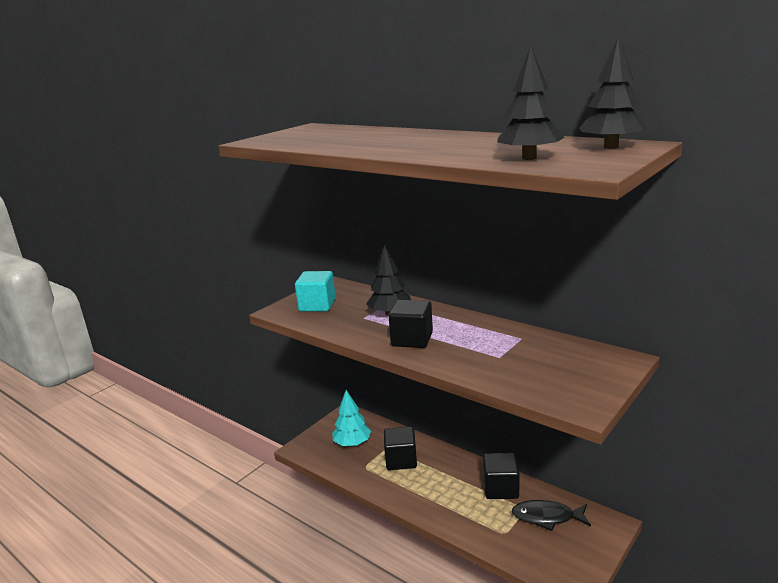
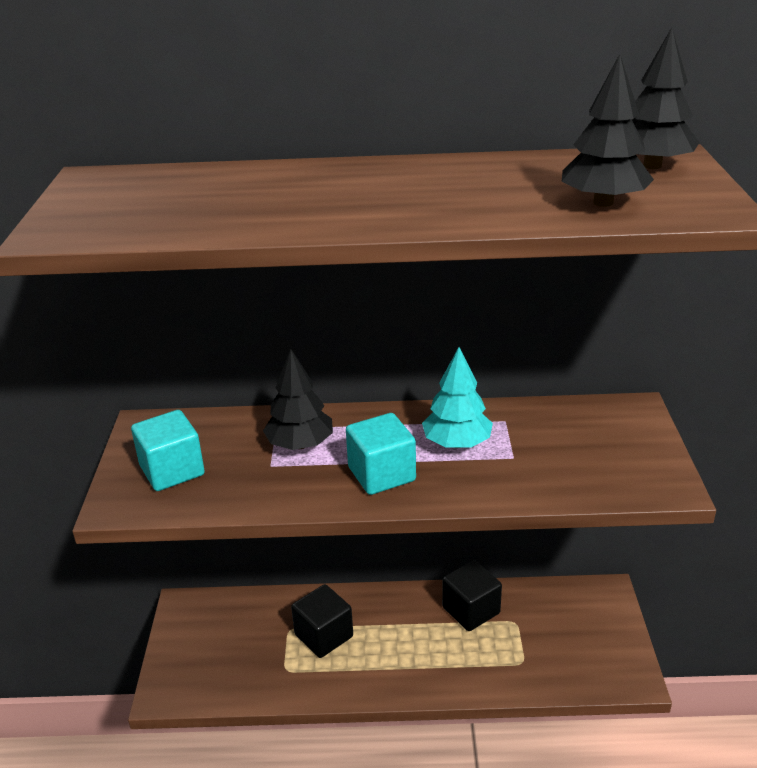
camera: 40 degrees left, 10 degrees up
(352, 443) = (235, 645): turquoise tree -> turquoise tree (456, 443)
(412, 339) = (381, 474): black cube -> turquoise cube
(547, 517) = (546, 619): black fish -> none

